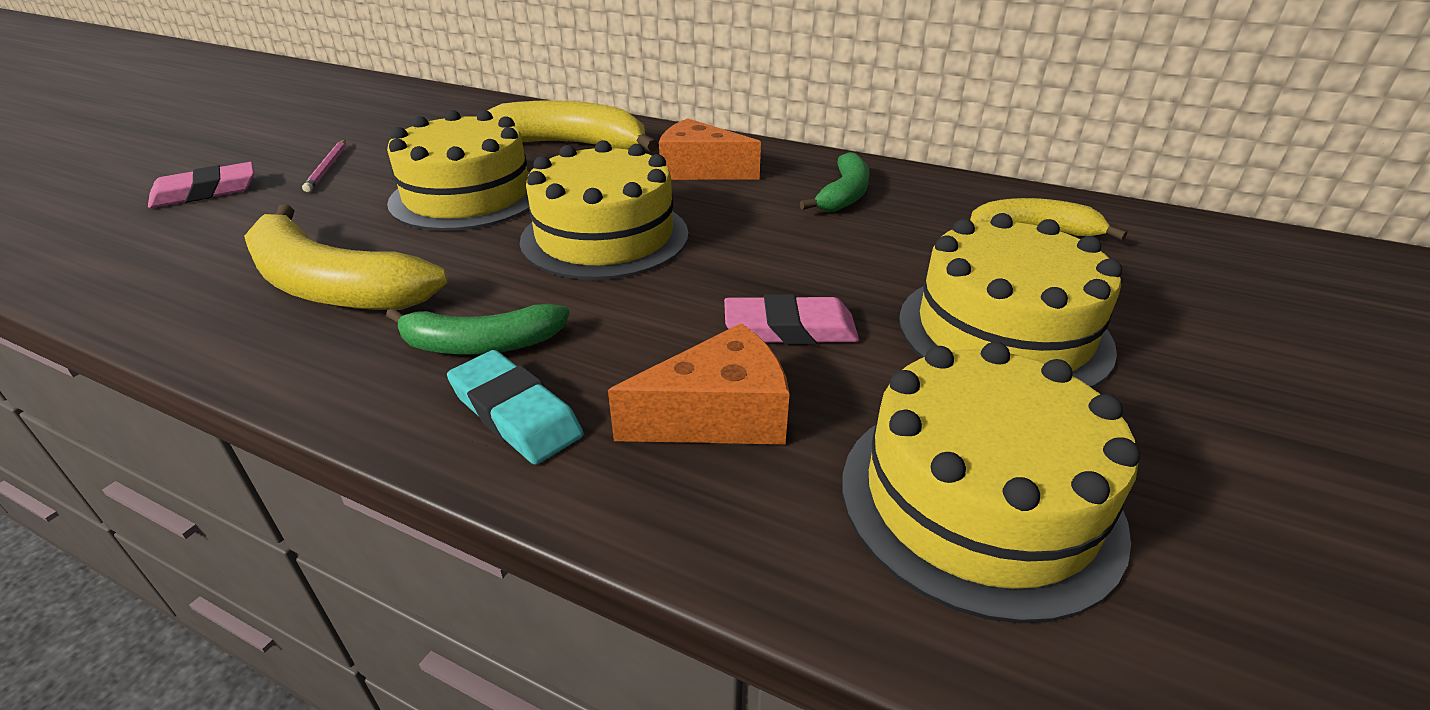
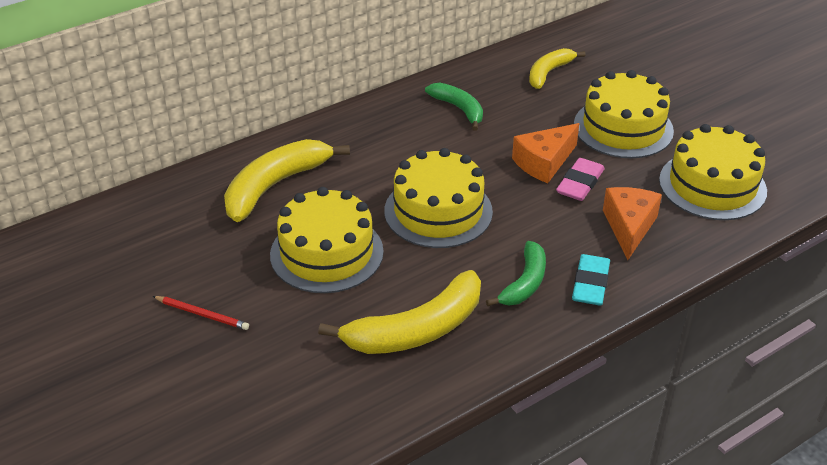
camera: 60 degrees left, 5 degrees up
(206, 192) = (193, 385): pink eraser -> none
(328, 167) = (202, 314): pink pencil -> red pencil
(515, 413) = (590, 284): turquoise eraser -> turquoise eraser turned 60 degrees counterclockwise
(699, 170) = (375, 146): orange cheese -> orange cheese (544, 162)

